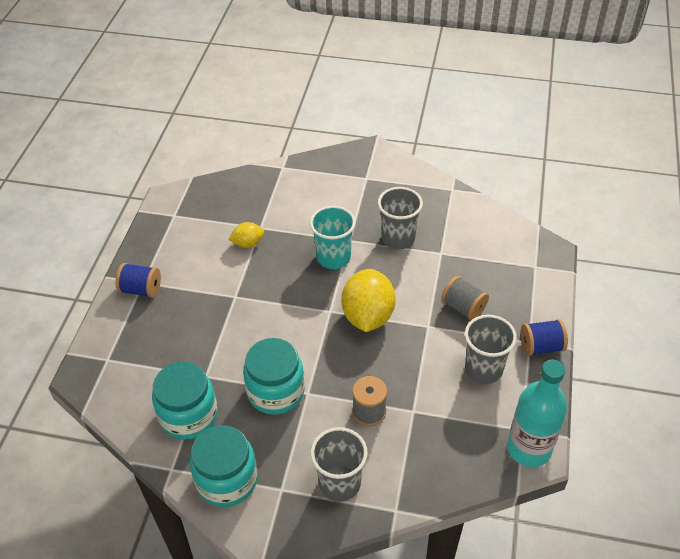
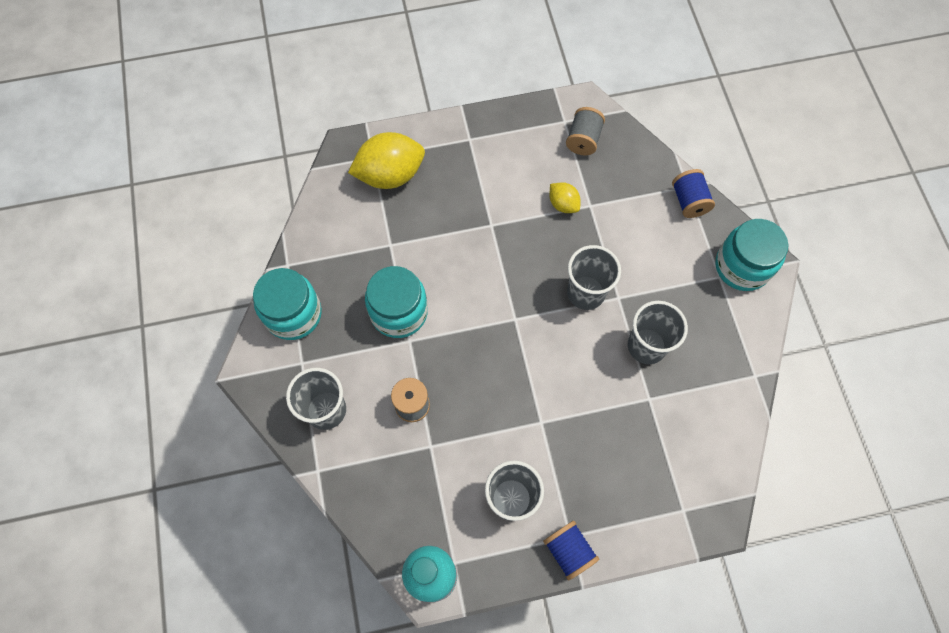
camera: 65 degrees right, 20 degrees up
(141, 289) = (460, 142): blue spool -> blue spool (689, 201)
(188, 416) = (343, 252): turquoise jar -> turquoise jar (742, 266)
(333, 258) = (586, 293): turquoise cup -> grey cup
(368, 316) = (525, 358): yellow lemon -> yellow lemon (390, 175)
(463, 307) = (583, 450): grey spool -> grey spool (583, 140)

